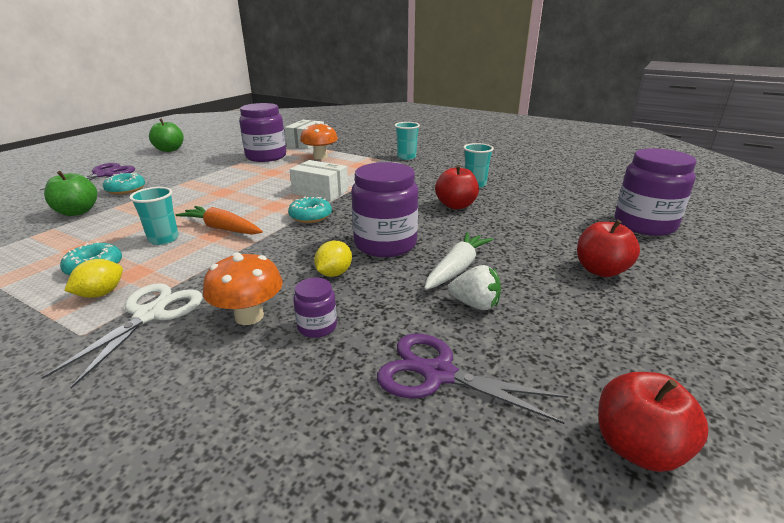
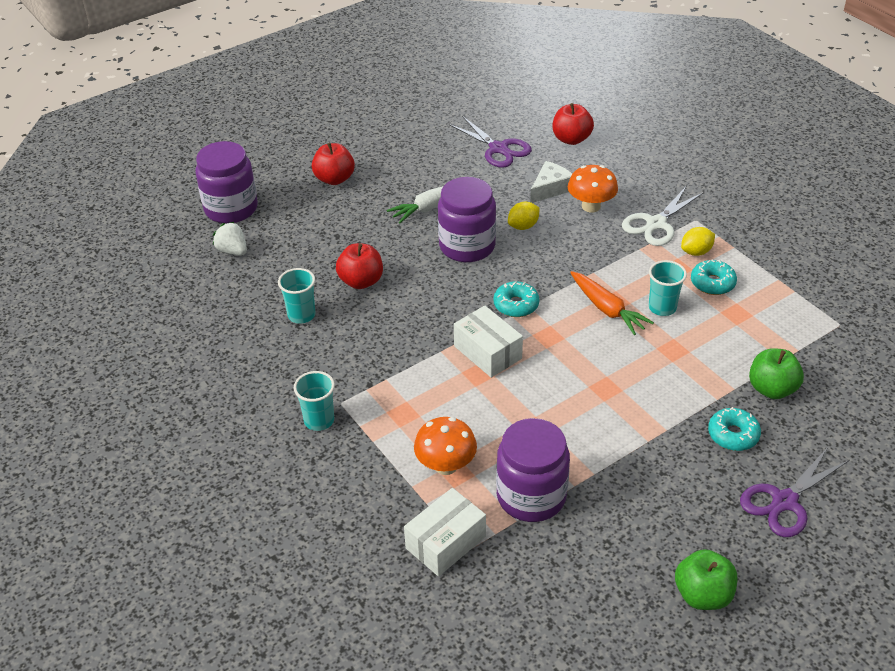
camera: 155 degrees left, 15 degrees up
(317, 326) = (550, 188): purple jar -> white cheese
(475, 304) = (445, 178): white strawberry -> white strawberry (232, 251)
(637, 447) = (440, 106): red apple -> red apple (571, 139)

